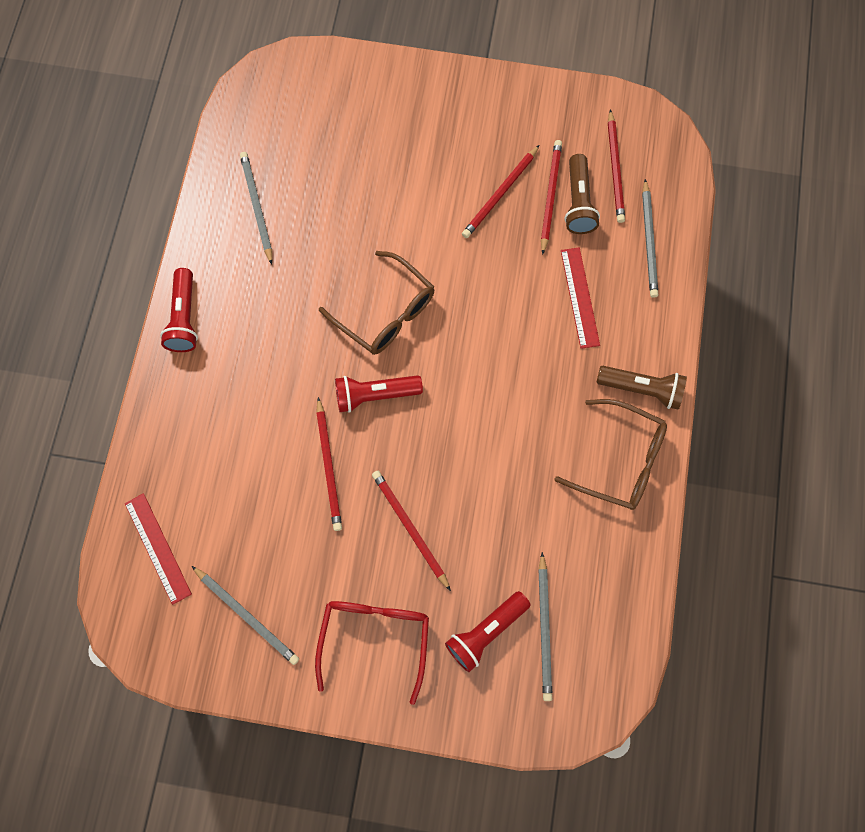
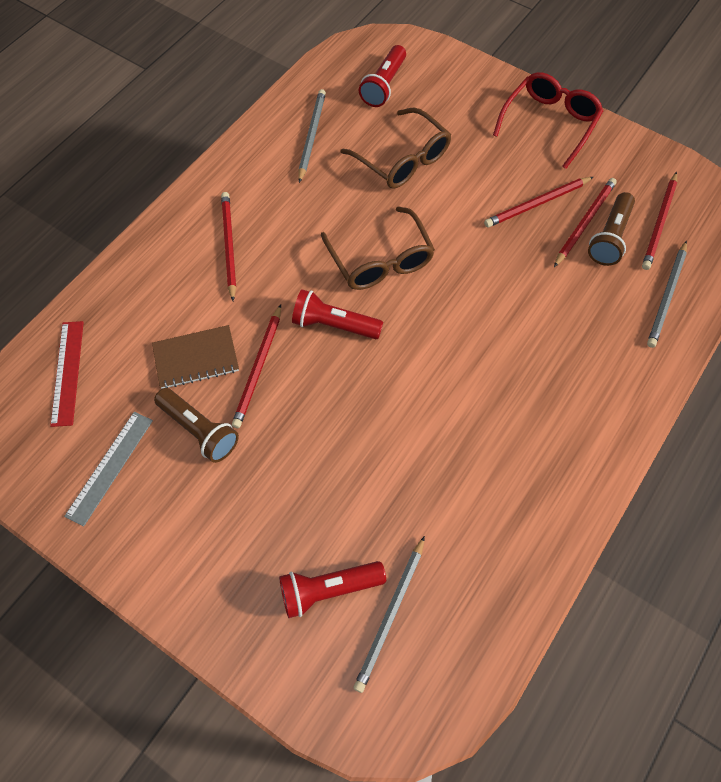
camera: 25 degrees right, 10 degrees down
(184, 318) = (201, 197): red flashlight -> red flashlight (384, 85)
(247, 616) = (110, 467): grey pencil -> grey ruler
(268, 482) = (196, 358): none -> brown notebook
(375, 638) = (216, 544): red glasses -> red glasses (550, 123)
(410, 528) = (304, 456): red pencil -> red pencil (229, 245)
(580, 297) = (574, 318): red ruler -> none
(621, 460) = (548, 484): brown glasses -> brown glasses (403, 159)
(642, 389) = (601, 426): brown flashlight -> brown flashlight (199, 430)

